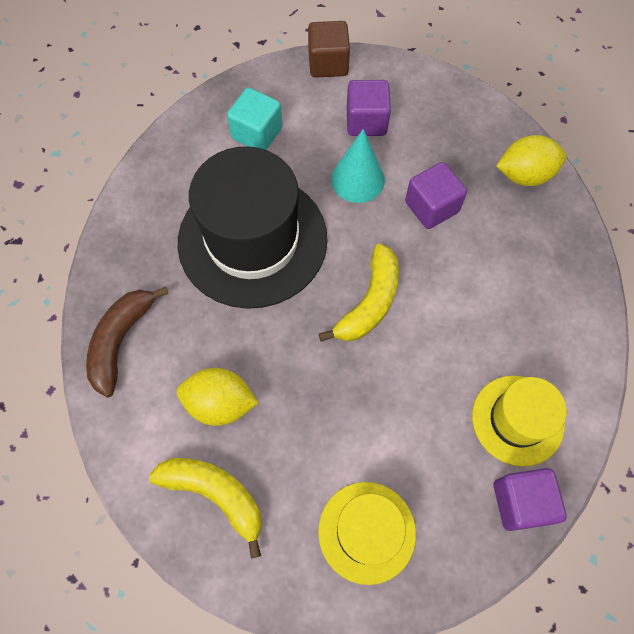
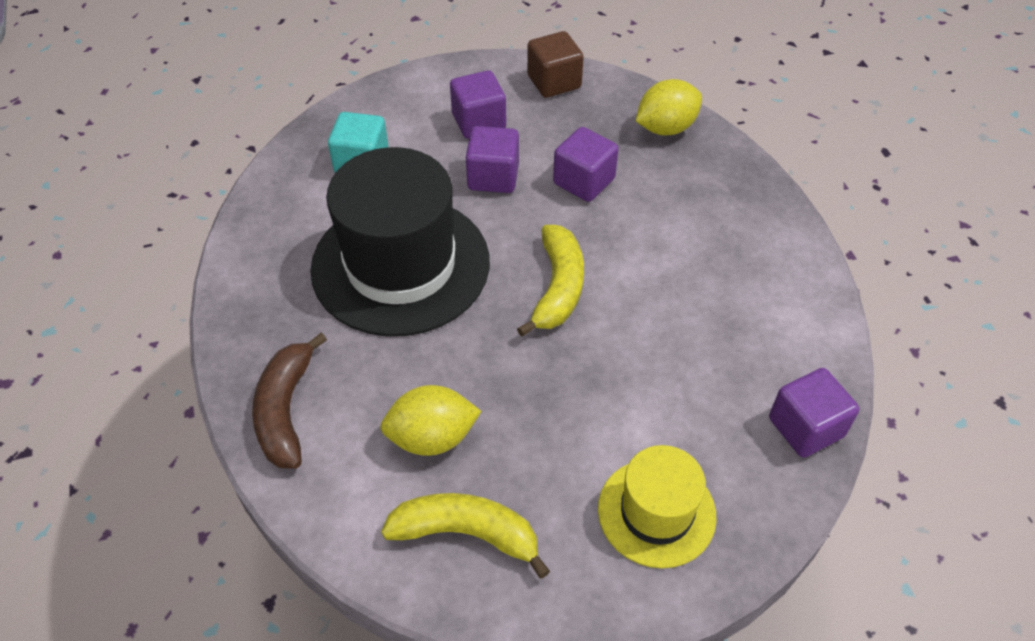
camera: 20 degrees left, 15 degrees down
(328, 63) = (414, 80): brown cube -> brown cube (554, 82)
(357, 179) = (493, 177): turquoise cone -> purple cube
(517, 420) = (765, 351): yellow hat -> none

